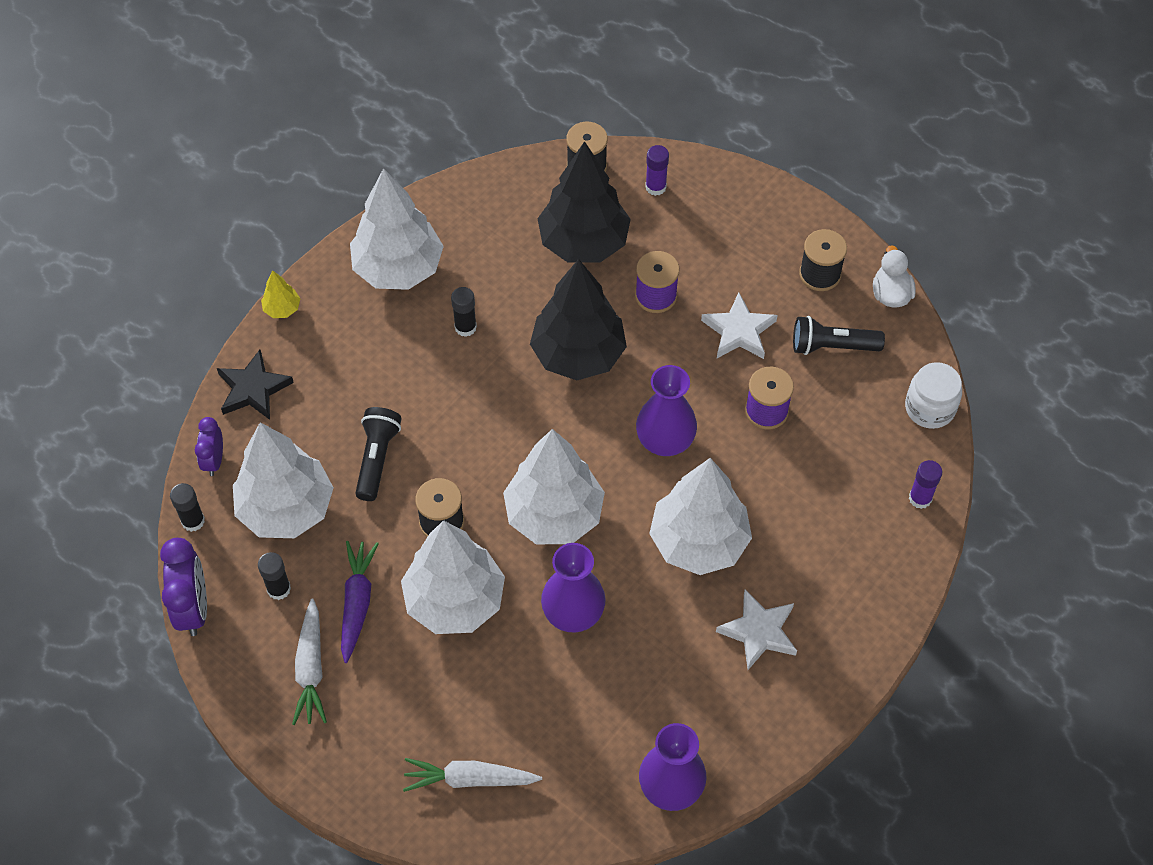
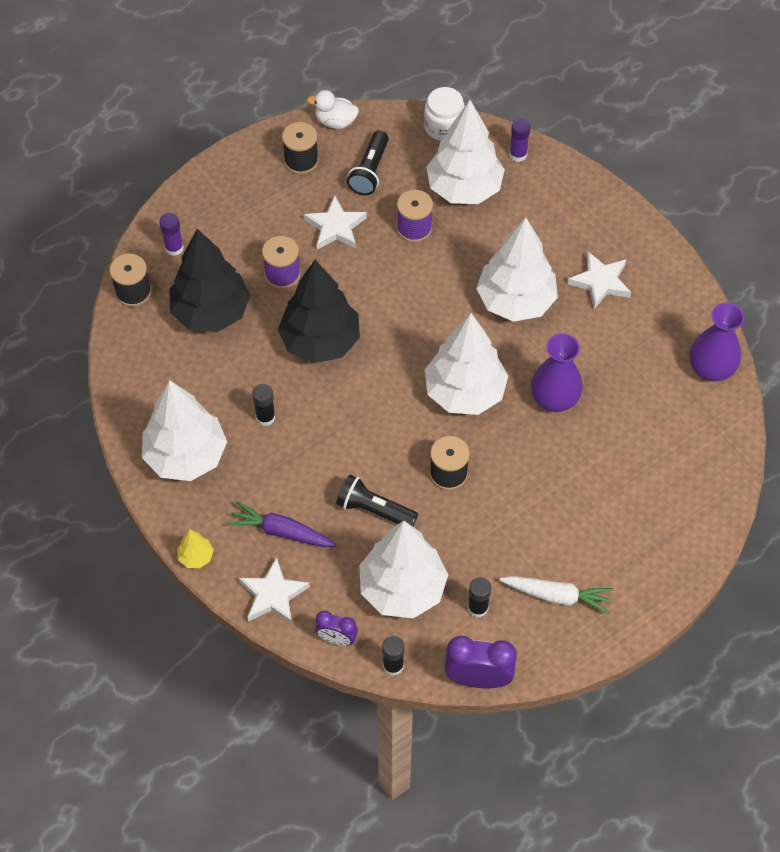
camera: 75 degrees left, 0 degrees up
(253, 389) = (273, 595): black star -> white star
(357, 603) = (506, 550): purple carrot -> purple carrot (281, 531)
(455, 600) = (522, 478): white tree -> white tree (464, 188)
(470, 779) = (677, 500): white carrot -> none
(665, 440) = (420, 301): purple vase -> none

